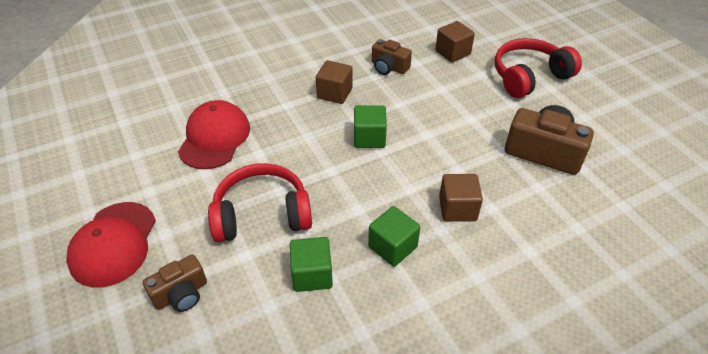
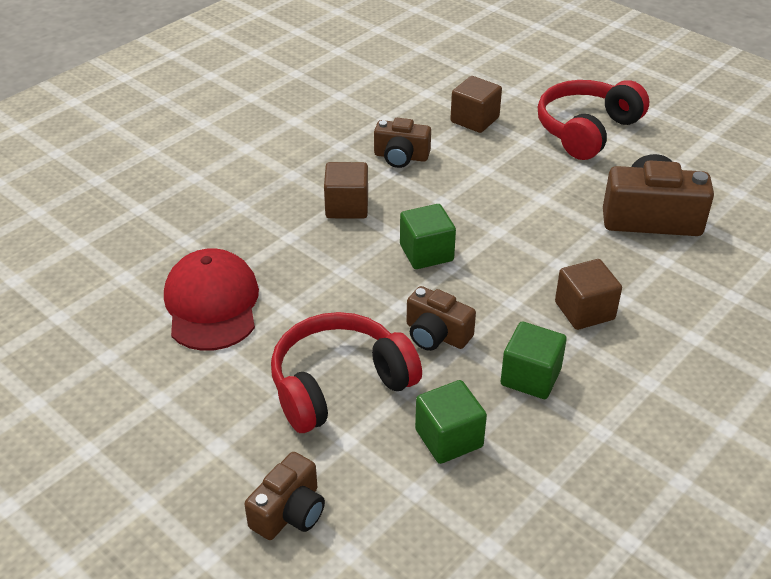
camera: 20 degrees left, 5 degrees down
(113, 244) = (152, 479): red cap -> none
(344, 197) = (436, 334): none -> brown camera

